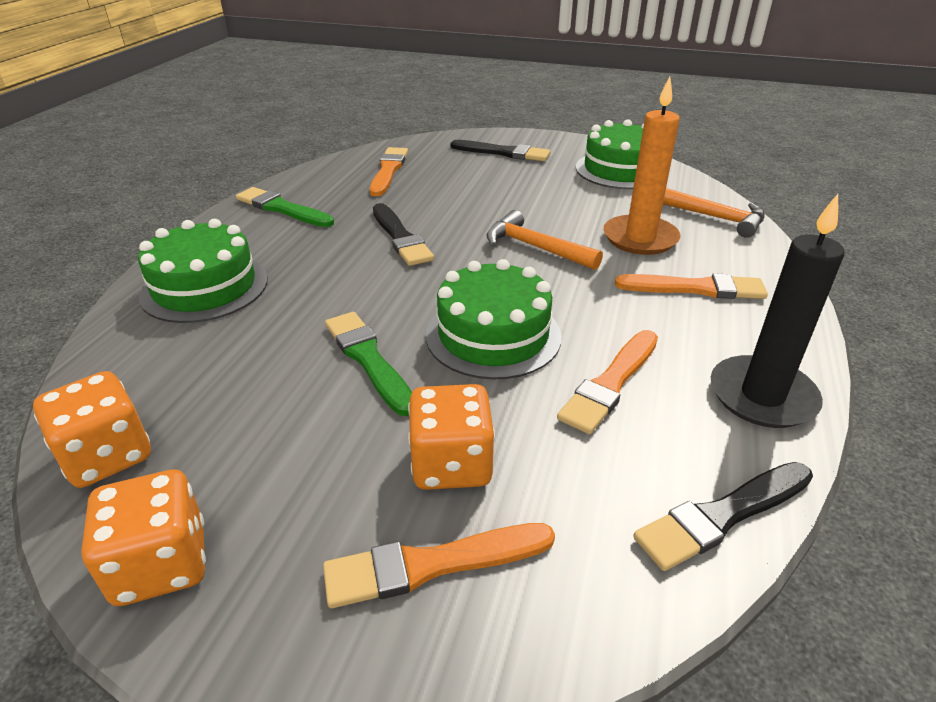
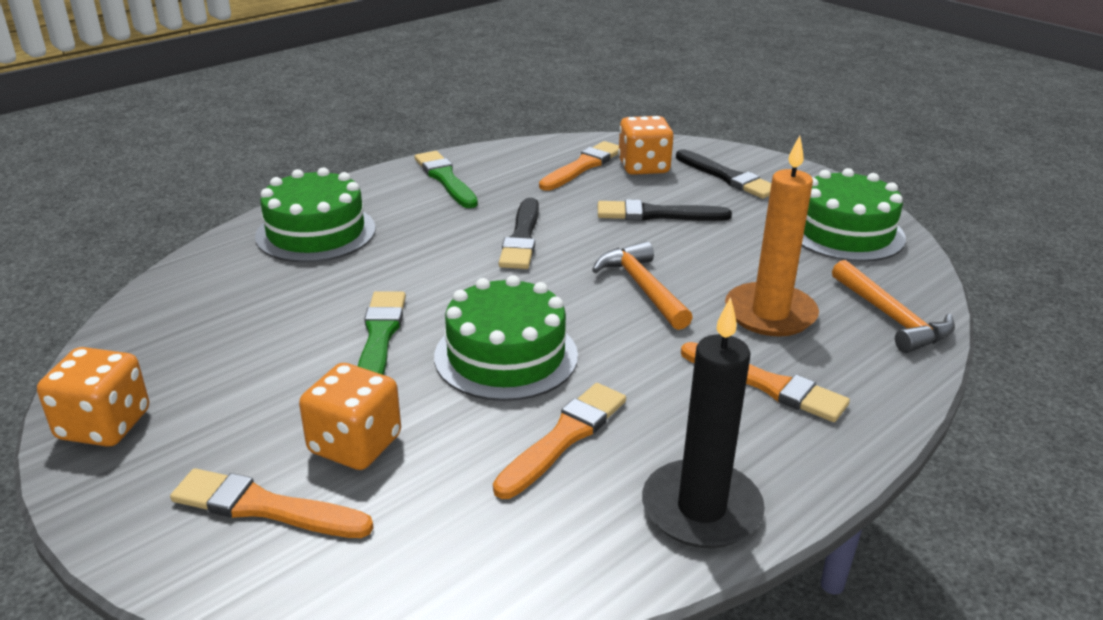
camera: 30 degrees right, 5 degrees down
(107, 456) = (137, 339): orange dice -> orange dice (643, 167)
(611, 383) = (563, 438): orange brush -> orange brush turned 150 degrees clockwise
(722, 516) = (529, 584): black brush -> black brush (657, 214)

